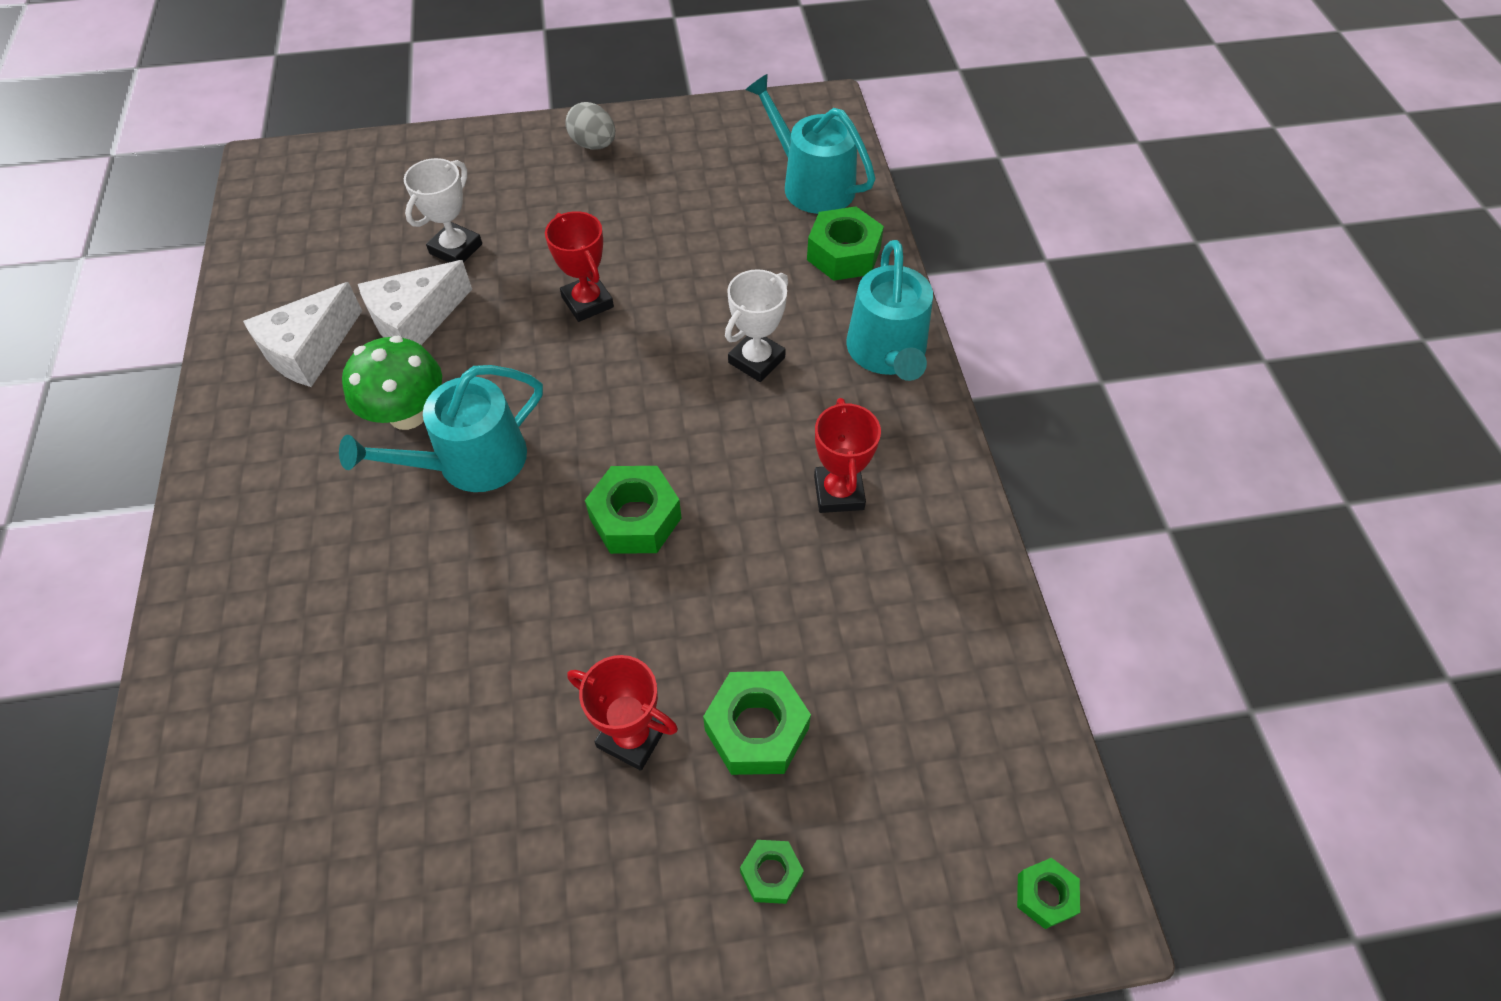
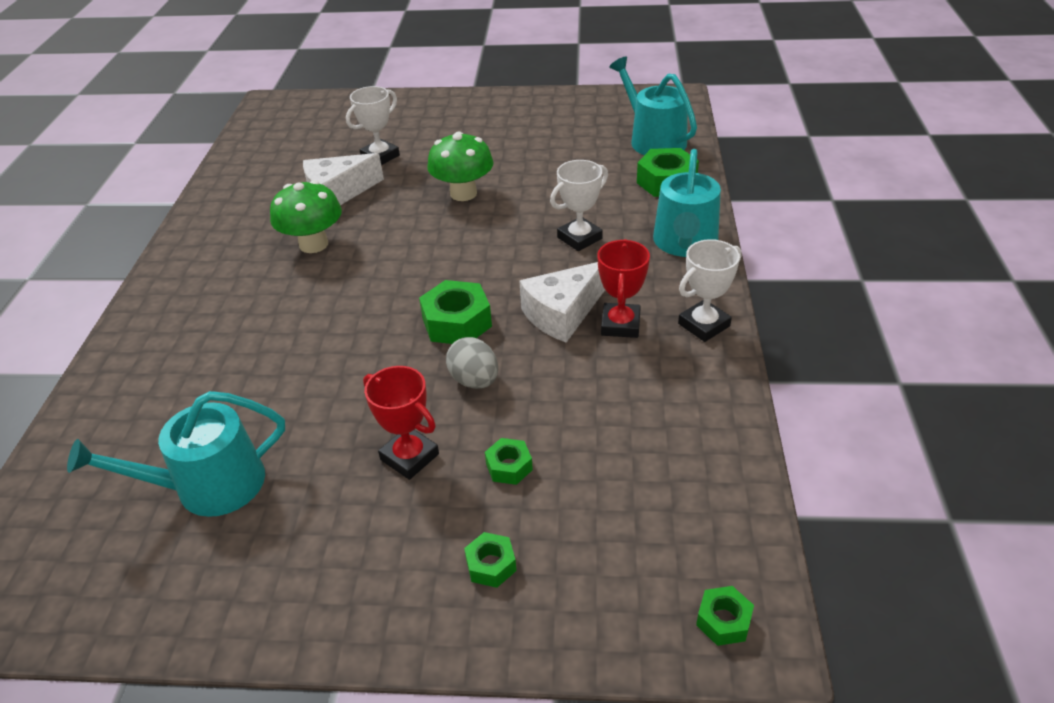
camera: 15 degrees right, 15 degrees down
(309, 350) = (260, 203): white cheese -> white cheese (562, 314)
(471, 462) = (348, 276): turquoise watering can -> turquoise watering can (209, 486)
(587, 302) = (463, 193): red trophy -> green mushroom
(594, 145) = (497, 107): grey egg -> grey egg (474, 380)
(757, 729) = (509, 467): green nut -> green nut, size x0.55
(937, 479) = (704, 325): none -> white trophy

